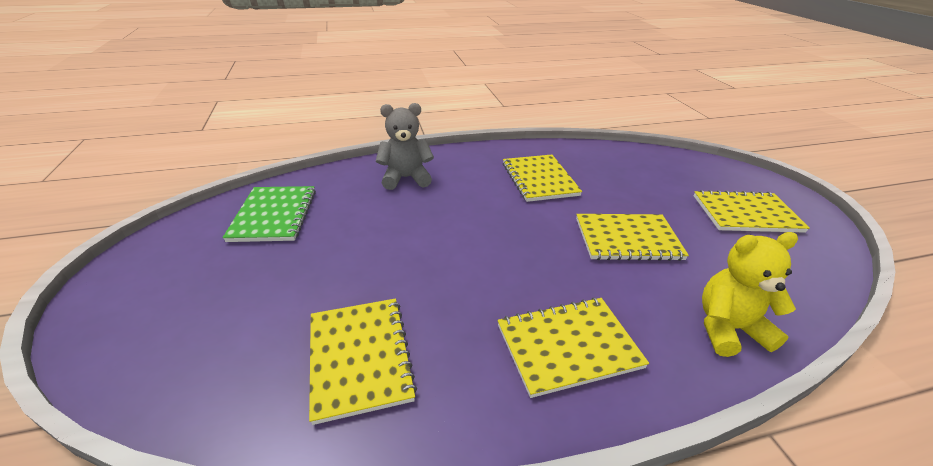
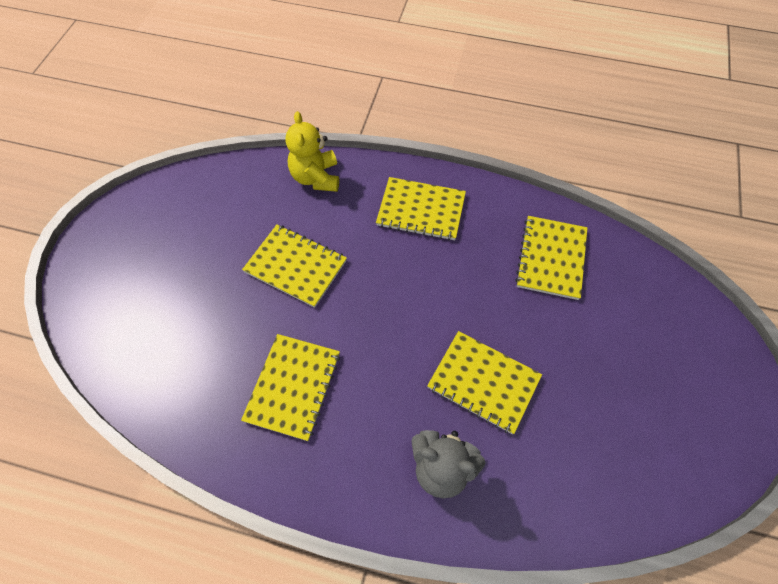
camera: 150 degrees left, 25 degrees up
(274, 215) = (608, 459): green notebook -> none
(728, 329) = (316, 177): yellow teddy bear -> yellow teddy bear turned 60 degrees clockwise
(746, 214) = (163, 244): yellow notebook -> yellow notebook (483, 382)

